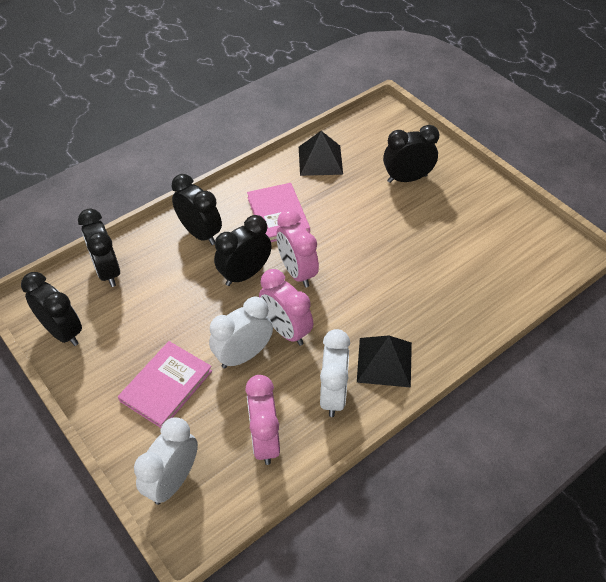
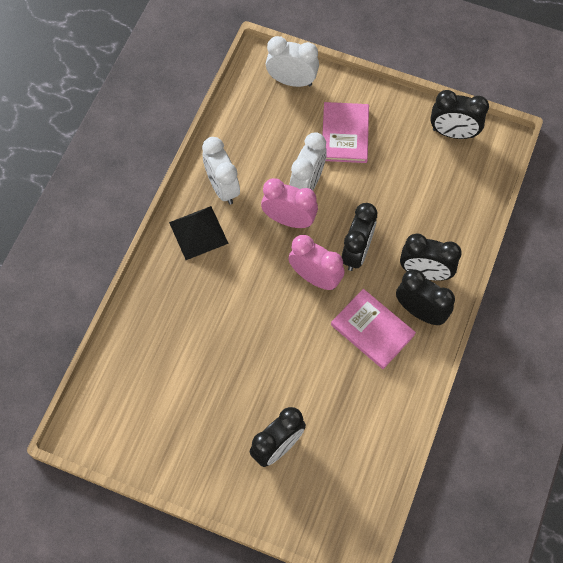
camera: 150 degrees right, 15 degrees up
(107, 271) = (468, 196): black clock -> black clock (420, 311)
(173, 481) = (292, 81): white clock -> white clock turned 75 degrees counterclockwise
(264, 440) = (250, 133): pink clock -> none
(320, 160) = (379, 424): black pyramid -> none

